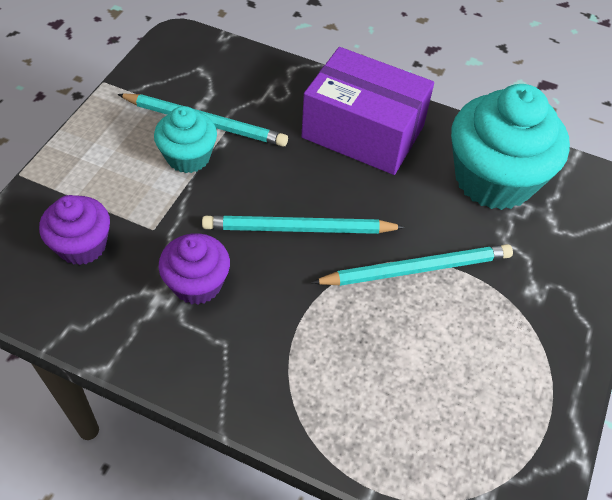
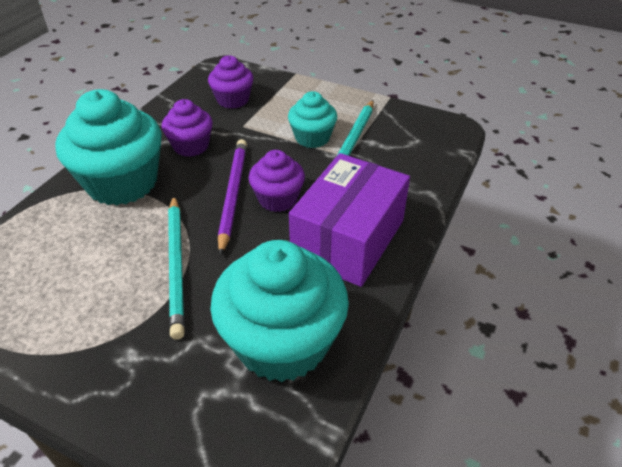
camera: 95 degrees right, 10 degrees down
(277, 353) = (122, 183): none -> turquoise cupcake
(298, 229) = (233, 194): turquoise pencil -> purple pencil
(305, 187) = (278, 199): none -> purple cupcake

